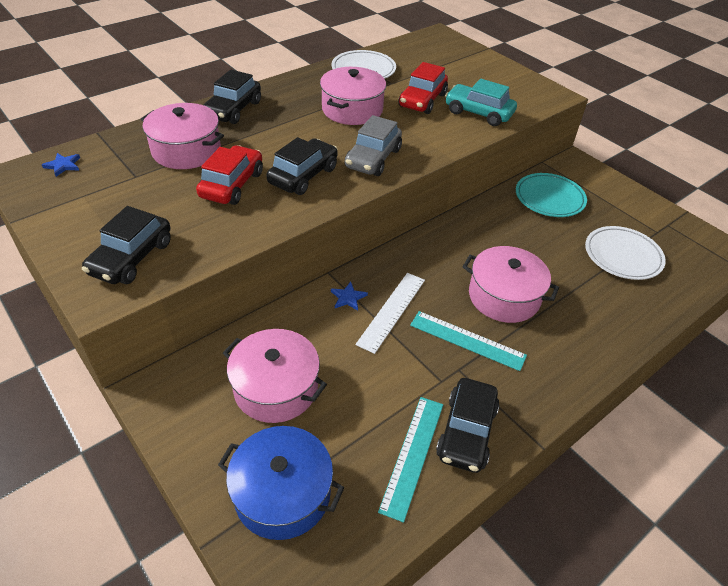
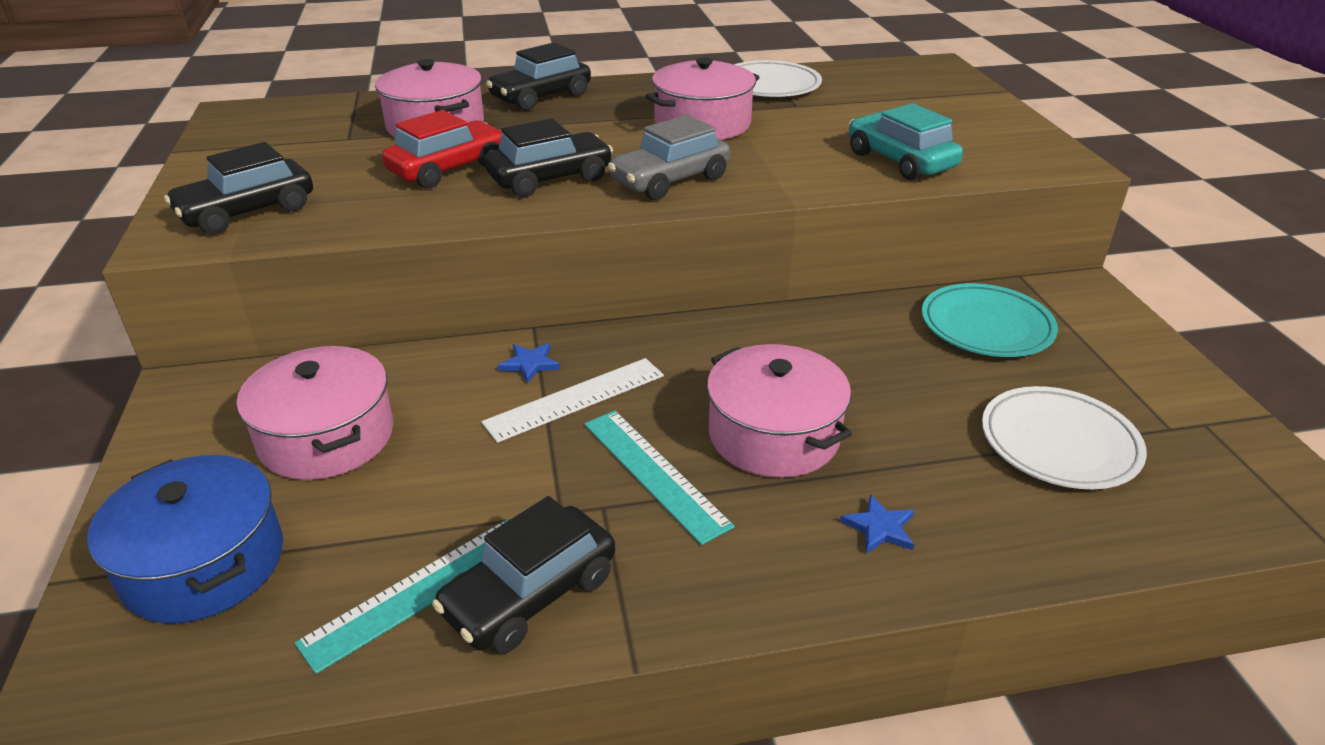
camera: 30 degrees right, 10 degrees down
(63, 165) = (285, 113): blue star -> blue star (880, 528)
(422, 100) = (822, 131): red car -> none

